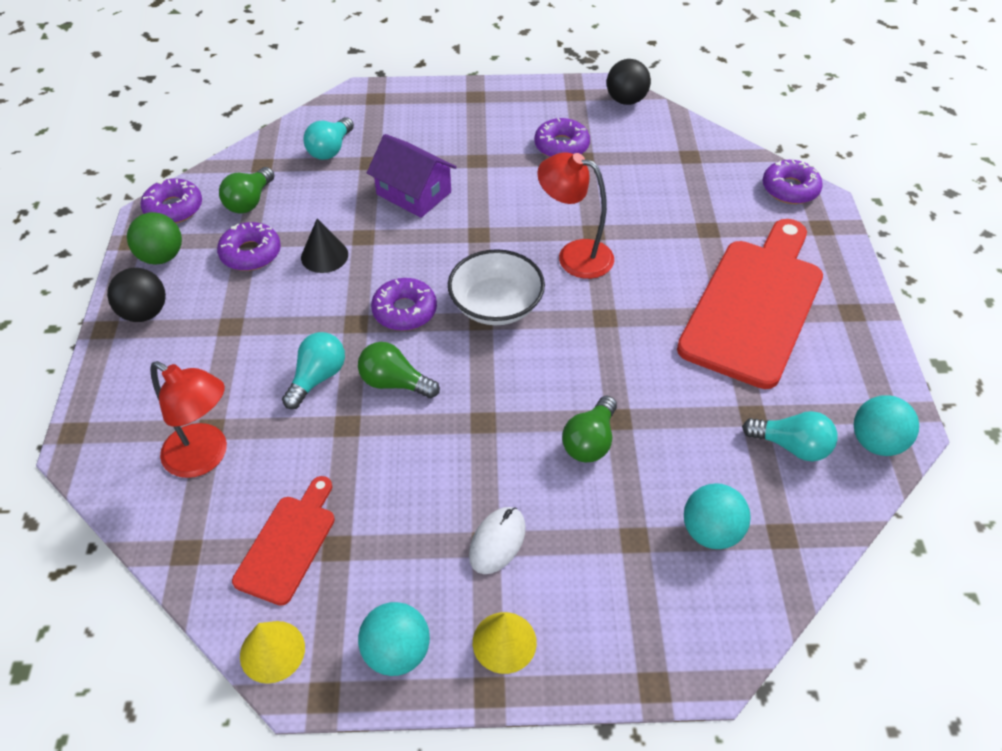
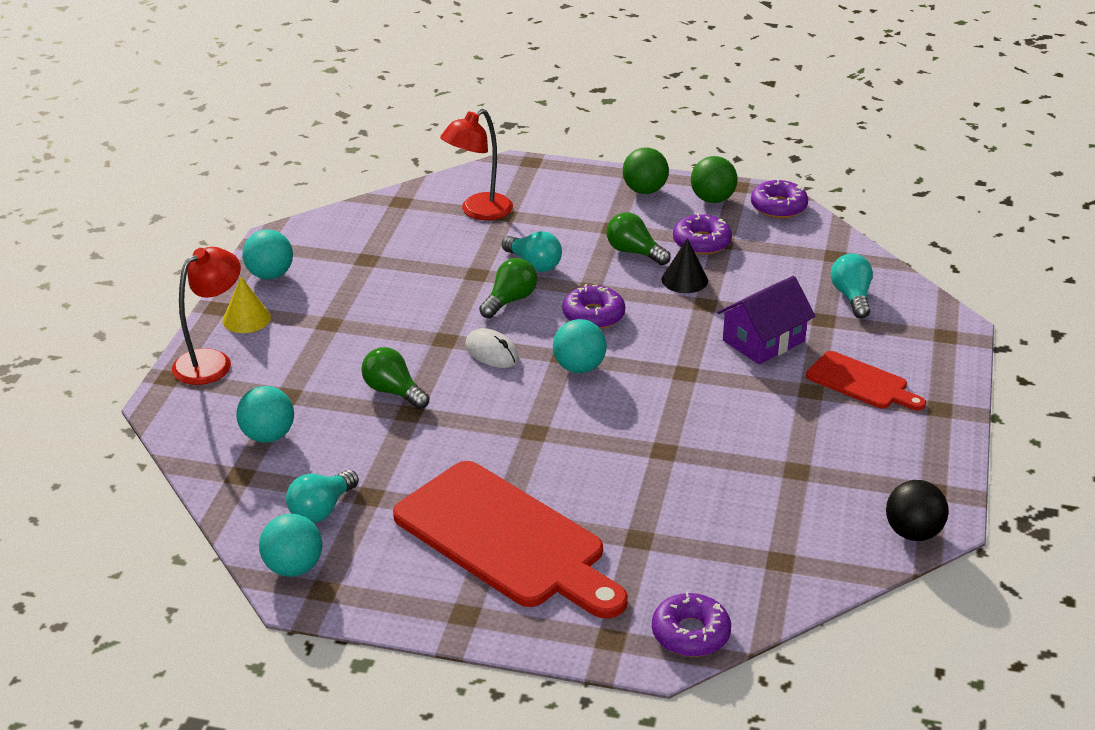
camera: 105 degrees right, 15 degrees down
(144, 313) = (644, 190): black ball -> green ball
(249, 201) = (777, 245): green light bulb -> green light bulb (634, 252)
(272, 651) = (303, 229): yellow cone -> none
(288, 544) = (382, 240): red cutting board -> red cutting board (861, 383)
(330, 149) = (852, 297): turquoise light bulb -> turquoise light bulb turned 45 degrees clockwise
(496, 305) = (579, 367): white bowl -> turquoise ball
(497, 542) = (327, 328): white mouse -> white mouse (492, 352)
(561, 146) = (824, 457): purple donut -> none
(574, 255) = (630, 429): red lamp -> red lamp (211, 361)

